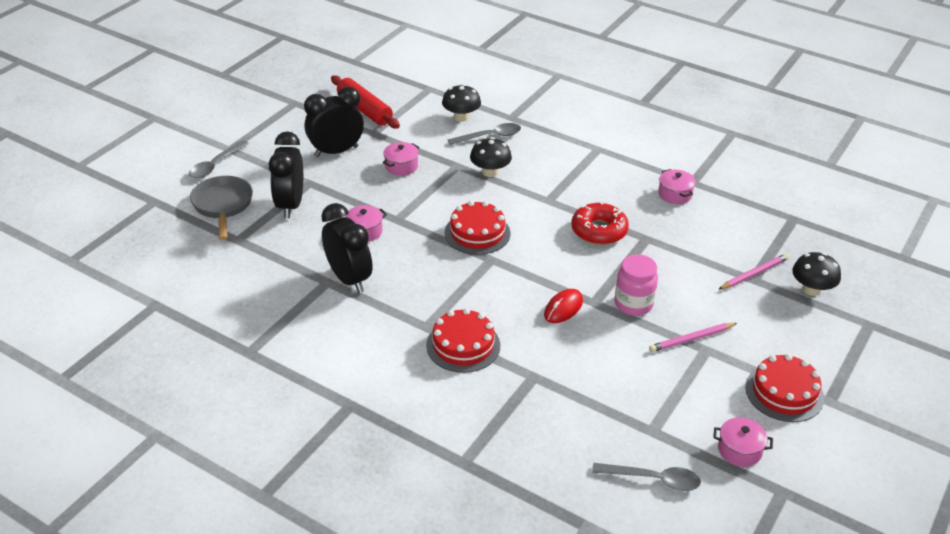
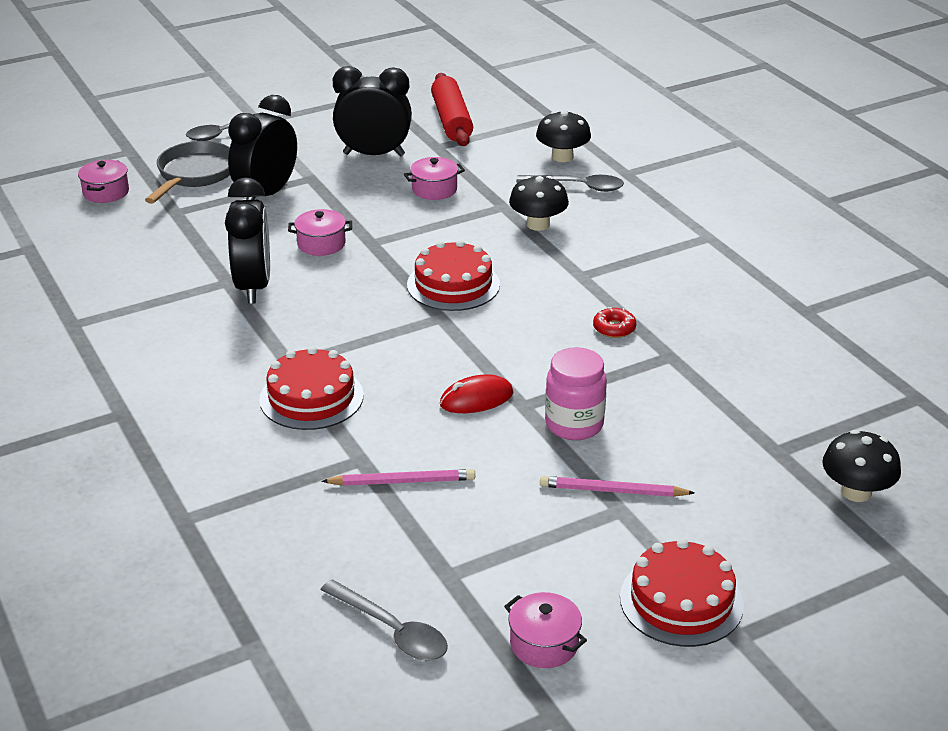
camera: 30 degrees right, 5 degrees down
(599, 230) = (614, 328): red donut -> red donut, size x0.51
(675, 194) = (765, 318): pink pot -> pink pot (106, 192)
(754, 274) = (785, 445): pink pencil -> pink pencil (402, 481)

